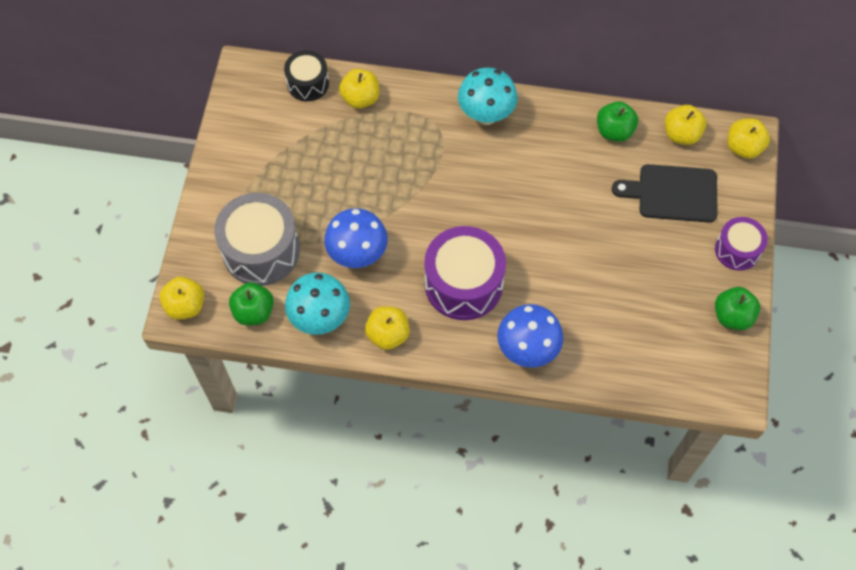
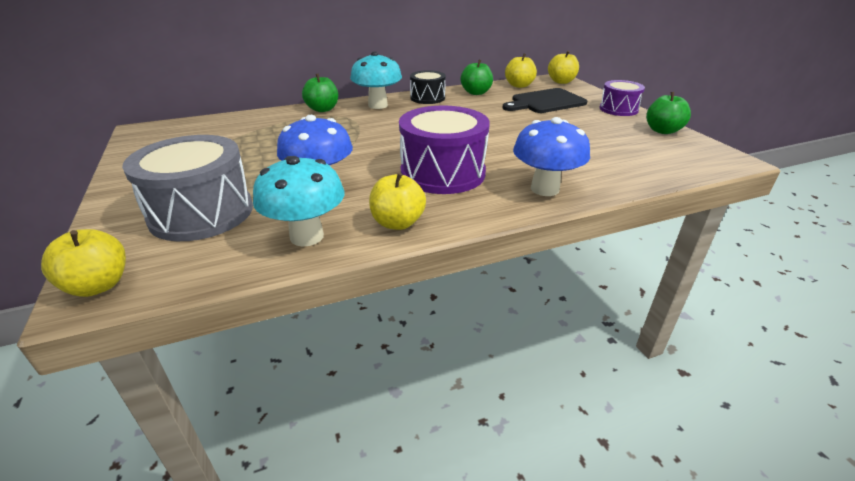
camera: 30 degrees left, 30 degrees down
(254, 312) = (211, 258): green apple -> green apple (322, 109)
(308, 83) = (211, 123): black drum -> black drum (427, 98)
(360, 98) = (265, 119): yellow apple -> none

